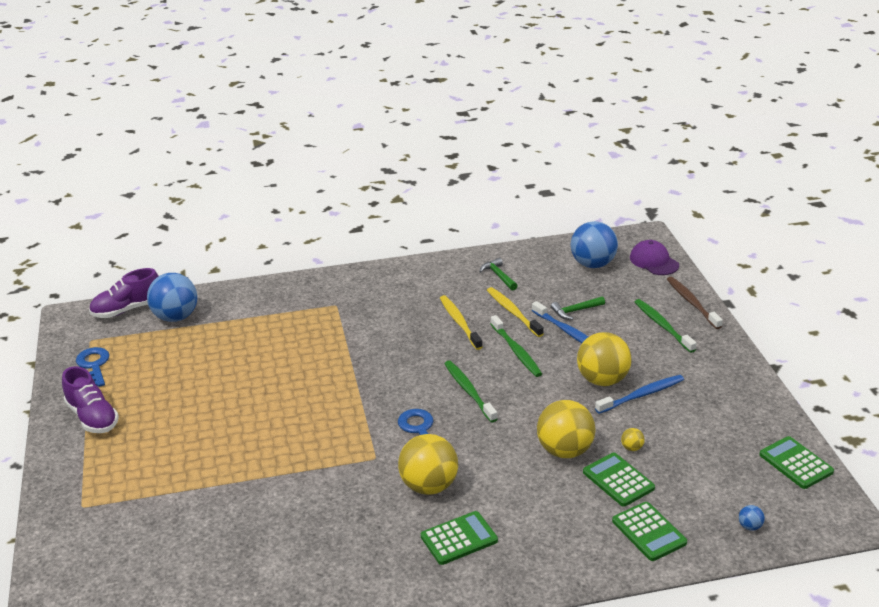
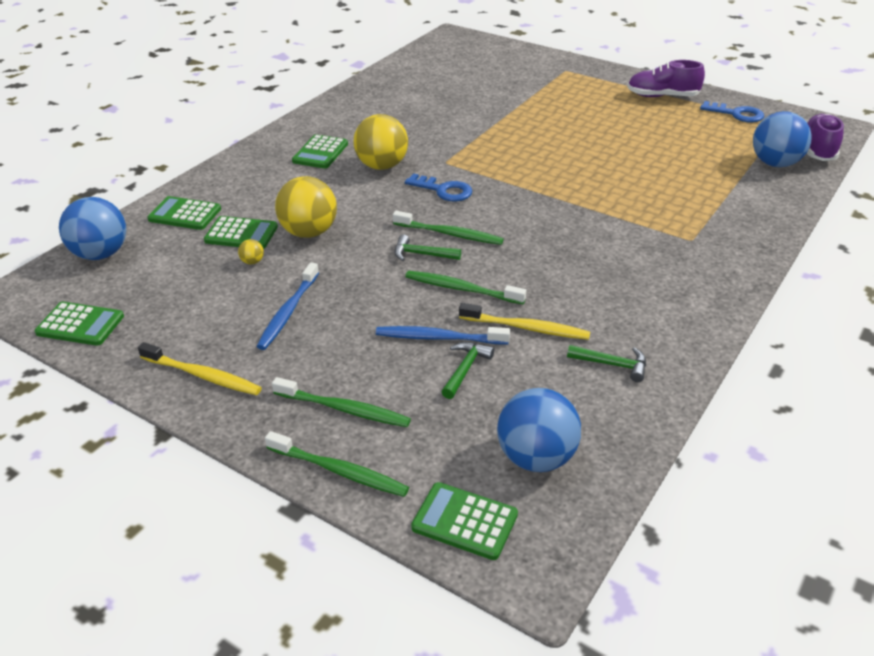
camera: 135 degrees right, 5 degrees up
(459, 322) = (558, 287): yellow toothbrush -> yellow toothbrush (203, 376)
(508, 387) = (421, 254): none -> green hammer
(602, 380) = (343, 306): yellow ball -> none
(654, 261) = (464, 521): purple cap -> green calculator
(692, 302) = (340, 471): brown toothbrush -> green toothbrush
(750, 526) = (100, 254): blue ball -> blue ball, size x2.50

